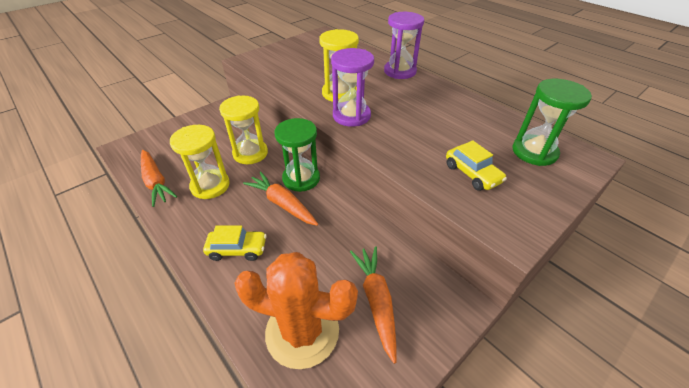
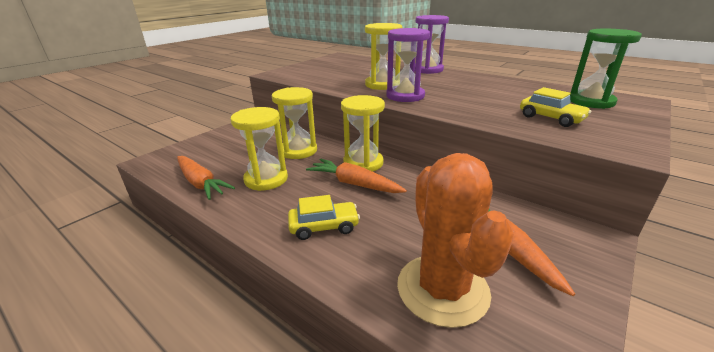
camera: 10 degrees left, 15 degrees down
(301, 178) = (363, 163): green hourglass -> yellow hourglass
(302, 331) = (442, 289): orange cactus -> orange cactus turned 75 degrees clockwise

